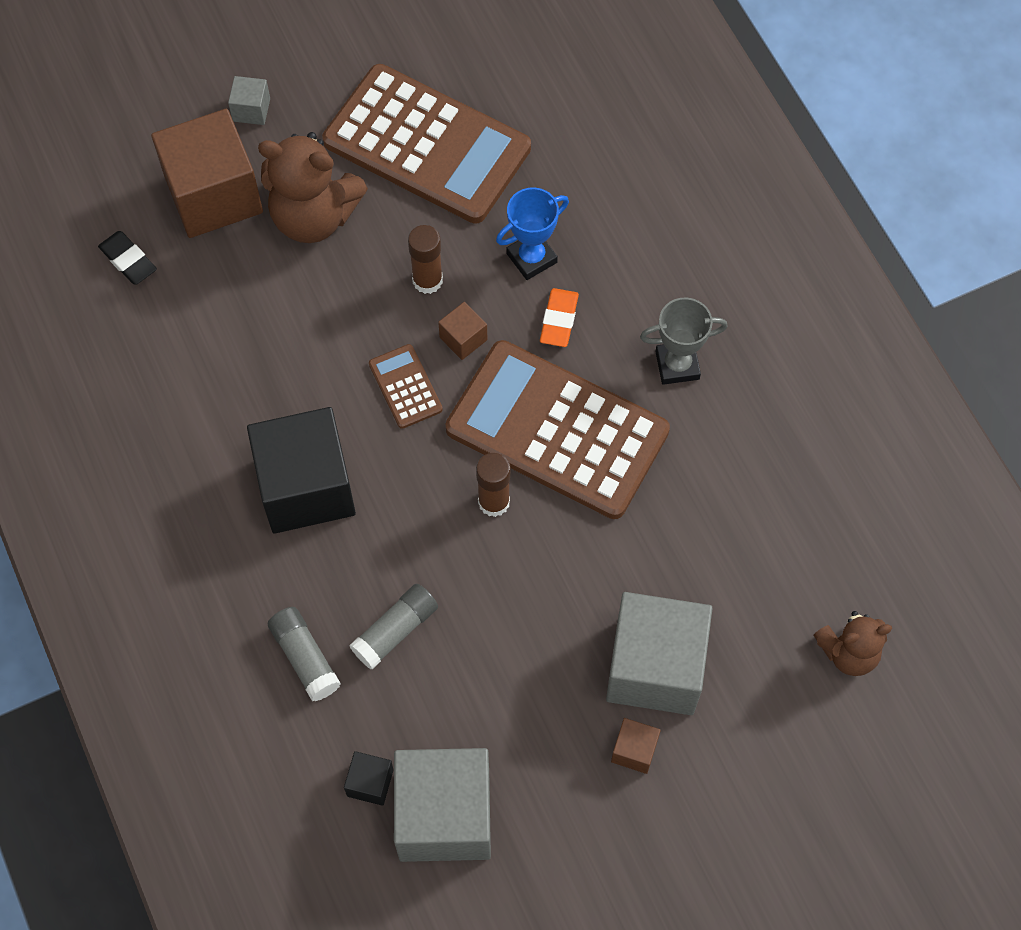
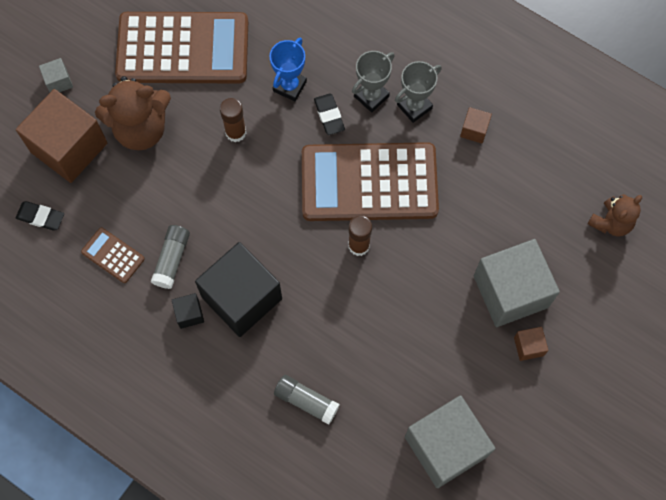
camera: 30 degrees left, 5 degrees up
(370, 783) = (391, 453): black cube -> black cube (189, 314)
(395, 631) = (349, 354): grey glue stick -> grey glue stick (172, 259)
(405, 387) = (263, 204): brown calculator -> brown calculator (113, 255)
(463, 338) = (279, 157): brown cube -> brown cube (474, 130)
(559, 320) = (329, 115): orange eraser -> black eraser
(629, 323) = (371, 96): none -> grey trophy

